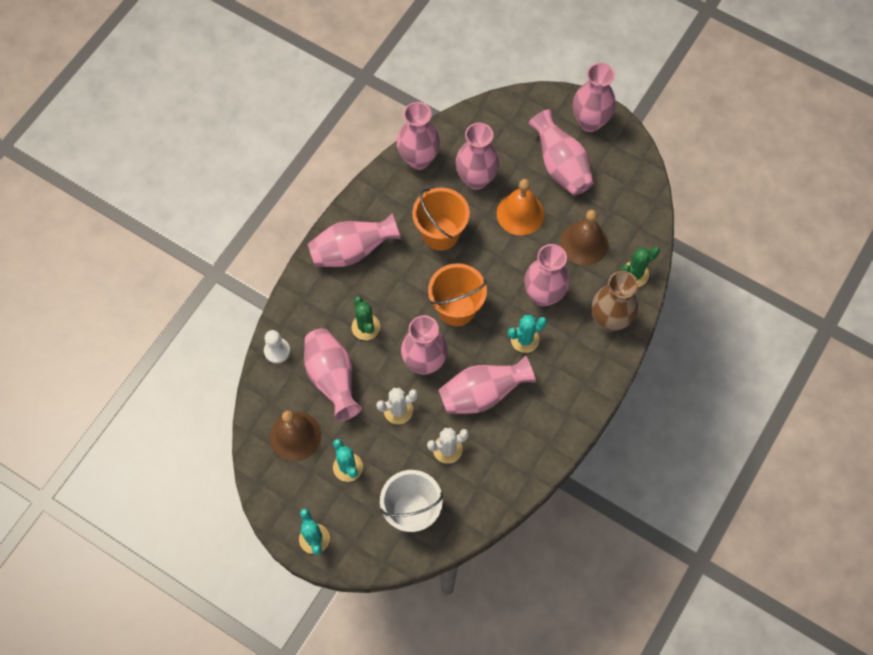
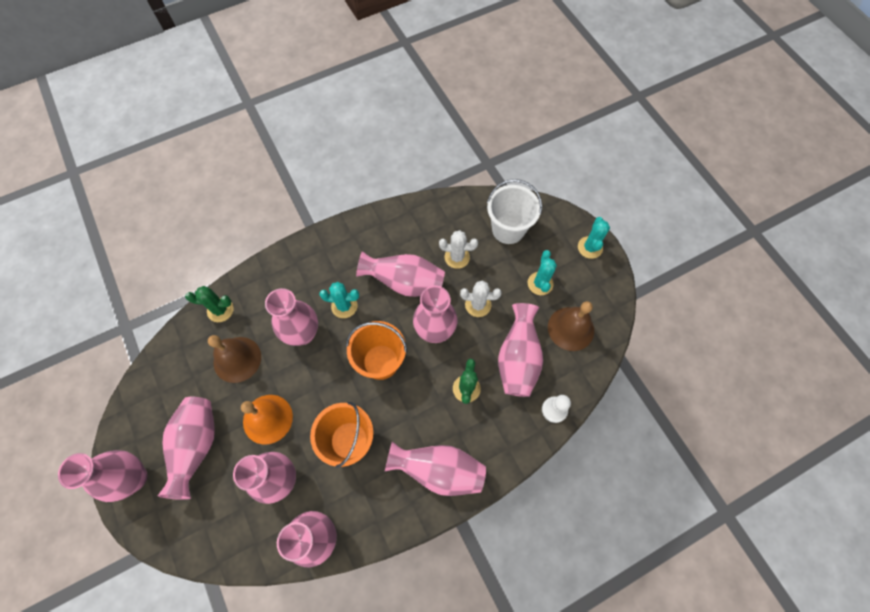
camera: 150 degrees left, 0 degrees up
(610, 320) = (269, 285): brown vase -> none

